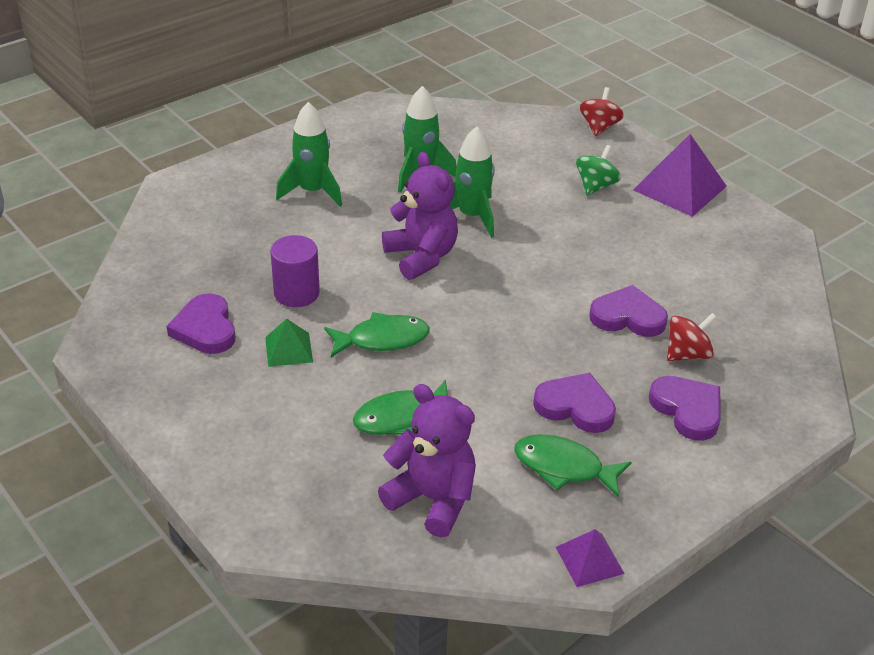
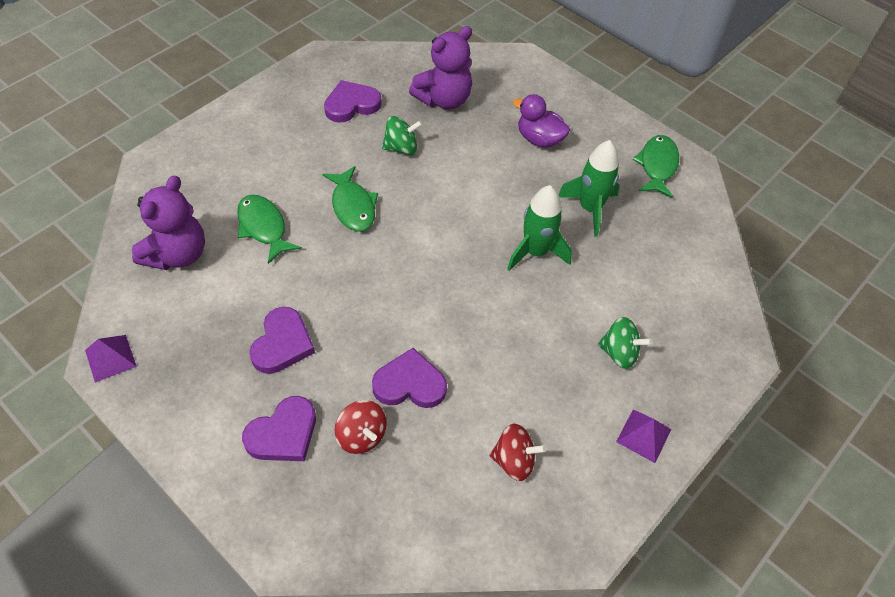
camera: 80 degrees right, 15 degrees up
(289, 349) = (334, 153): green pyramid -> none
(296, 293) = (401, 148): purple cylinder -> green spinning top
(312, 191) = (539, 139): green rocket -> purple duck
(421, 256) = (466, 221): purple teddy bear -> purple teddy bear (444, 99)
(564, 467) = (210, 337): green fish -> green fish (657, 166)
(599, 127) = (735, 354): red spinning top -> red spinning top (514, 460)
(628, 317) = (409, 384): purple heart -> purple heart turned 90 degrees counterclockwise
(680, 188) = (643, 435): purple pyramid -> purple pyramid, size x0.55

